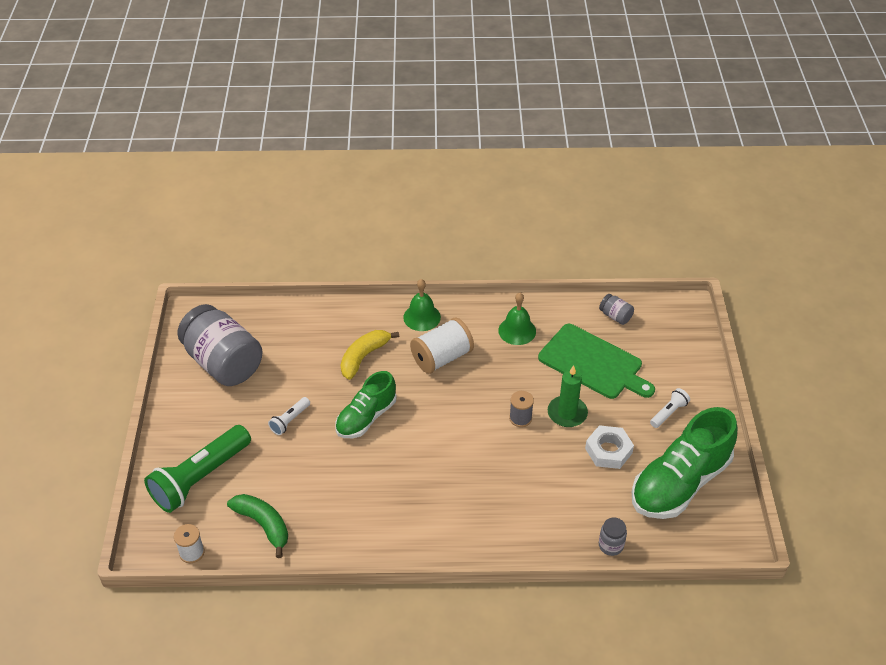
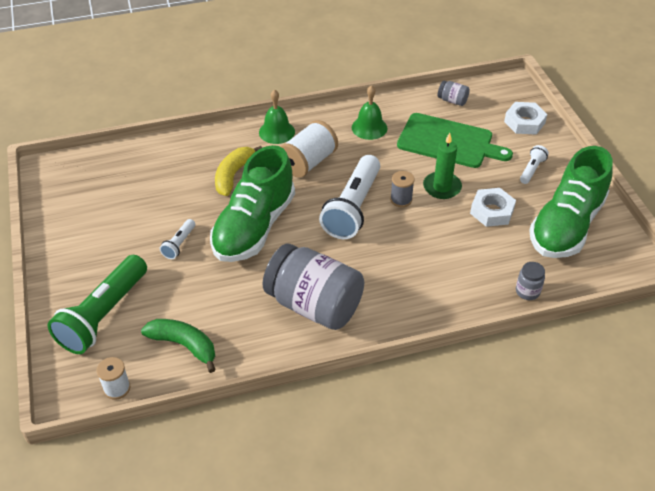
camera: 15 degrees left, 0 degrees up
(223, 363) = (94, 205): grey jar -> grey jar (314, 305)
(366, 417) = (254, 227): green shoe -> green shoe, size x1.62
(469, 417) = (353, 208): none -> white flashlight
(683, 356) = (524, 122): none -> white nut

